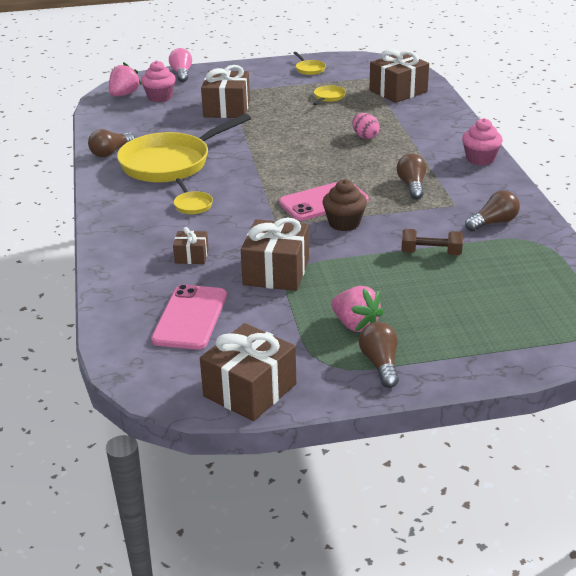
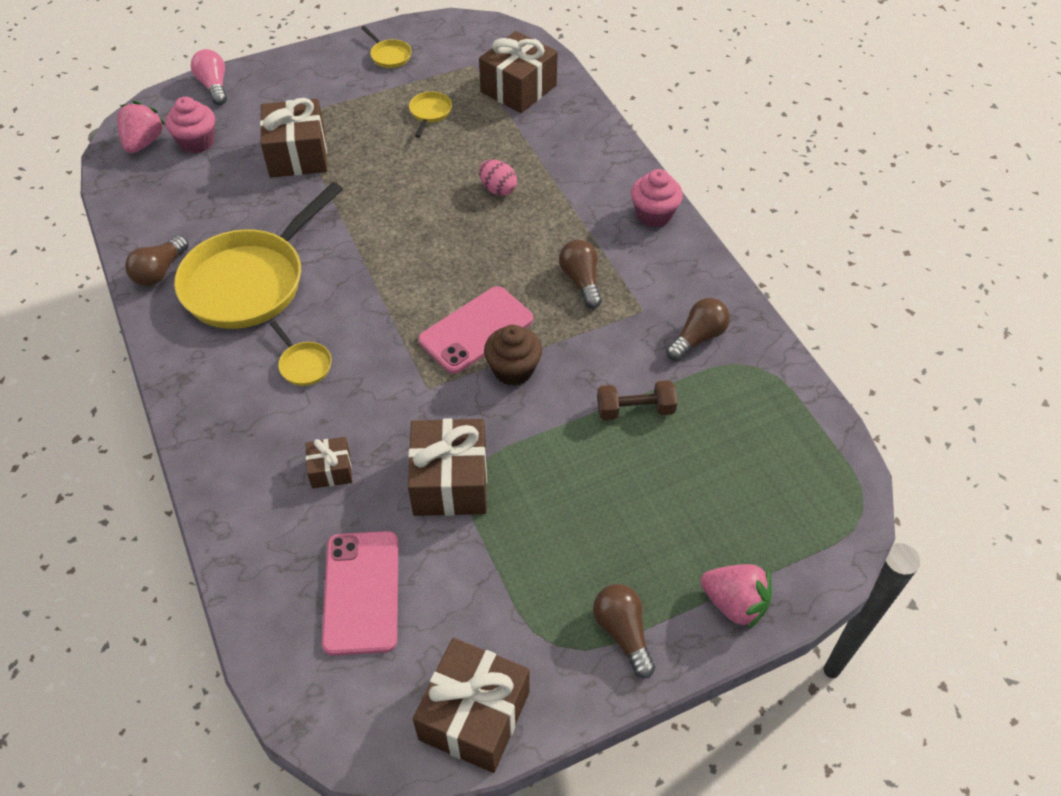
camera: 15 degrees left, 20 degrees up
(355, 325) = (575, 565): pink strawberry -> pink strawberry (734, 603)

